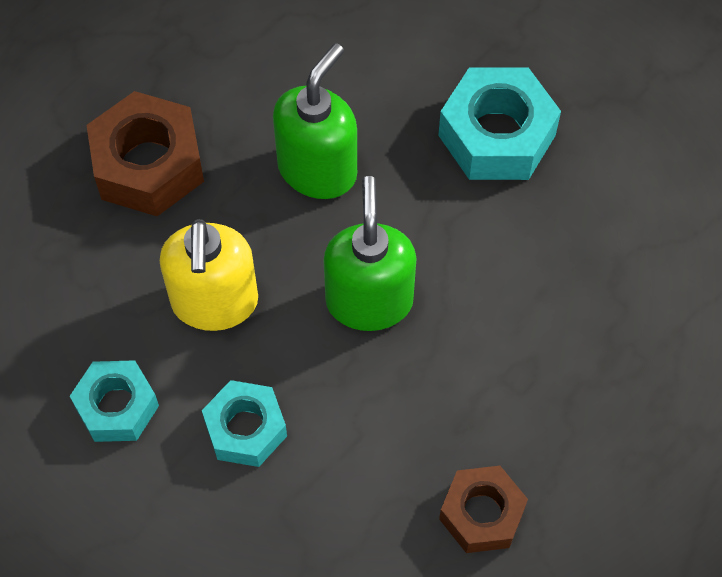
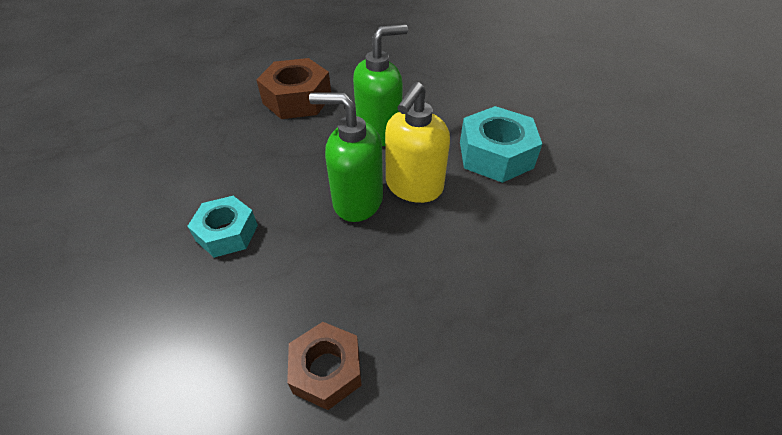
camera: 30 degrees right, 15 degrees down
(117, 406) = (175, 189): turquoise nut -> none
(215, 303) = (272, 165): yellow soap dispenser -> yellow soap dispenser (414, 187)
(369, 300) = (357, 201): green soap dispenser -> green soap dispenser turned 105 degrees counterclockwise

